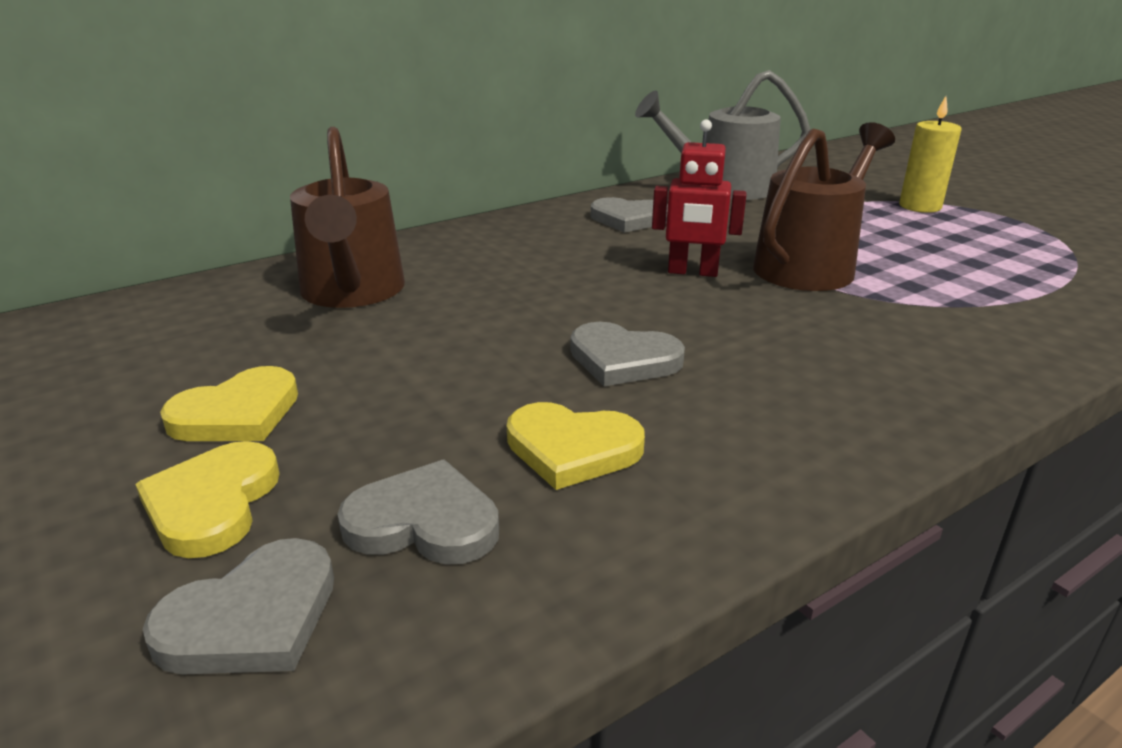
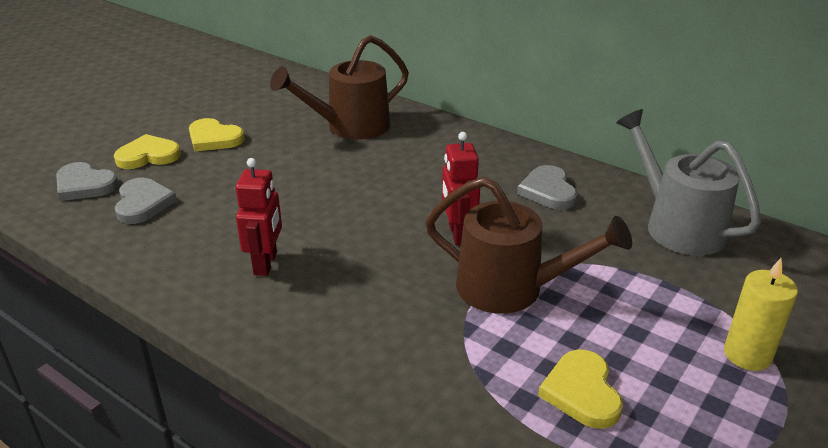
camera: 70 degrees right, 5 degrees up
(572, 449) = (207, 228): yellow heart -> yellow heart (582, 392)
(623, 359) = (307, 227): grey heart -> none
(707, 403) = (266, 263): none -> red robot

